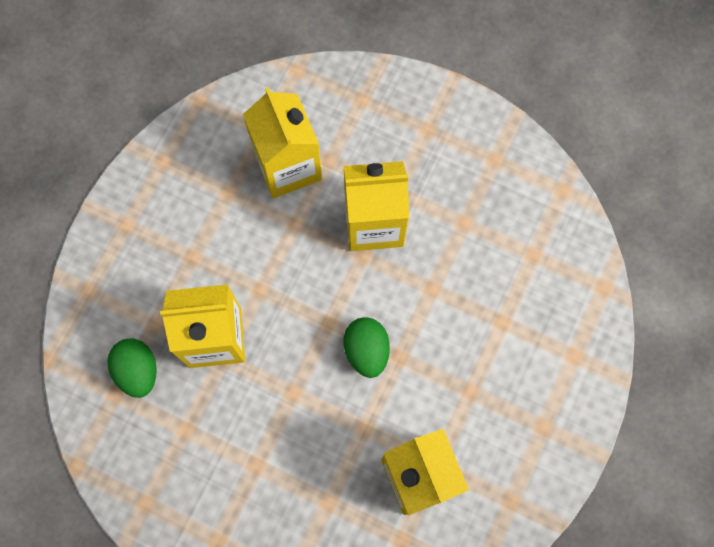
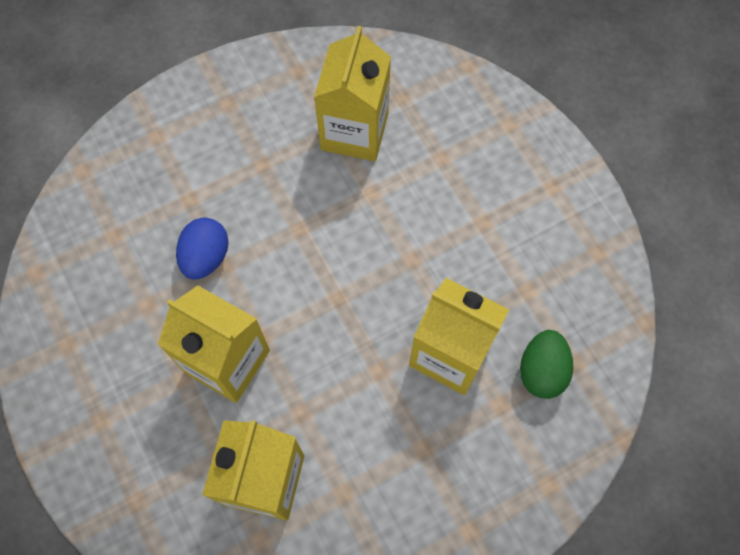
camera: 145 degrees left, 5 degrees down
(366, 350) = (322, 252): green egg -> none
(451, 286) = (206, 257): none -> blue egg

